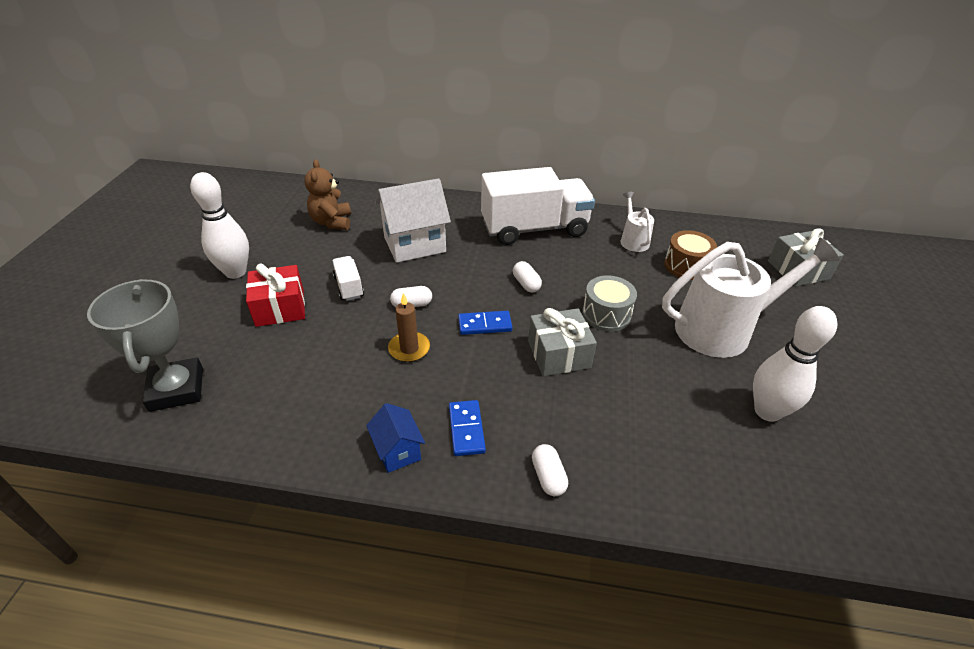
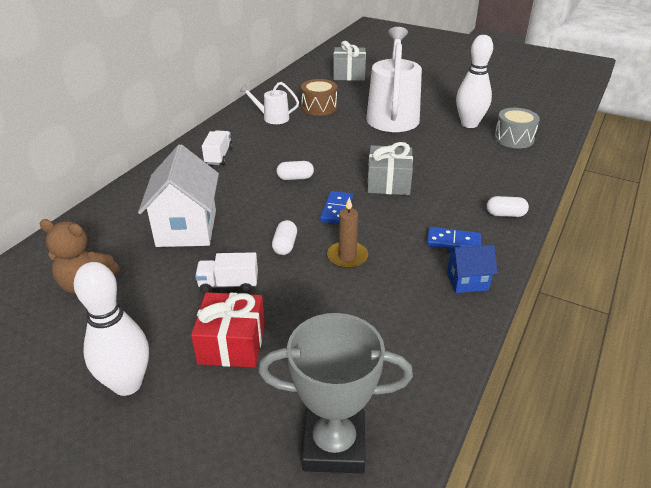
camera: 70 degrees left, 5 degrees down
(534, 229) = (218, 156): white truck -> white truck, size x0.43
(606, 314) = (354, 152): grey drum -> grey drum (514, 138)

